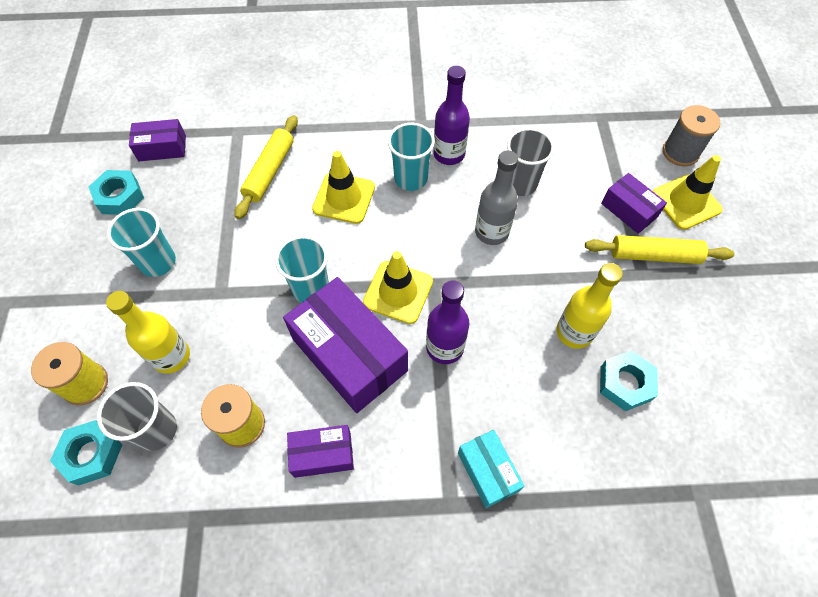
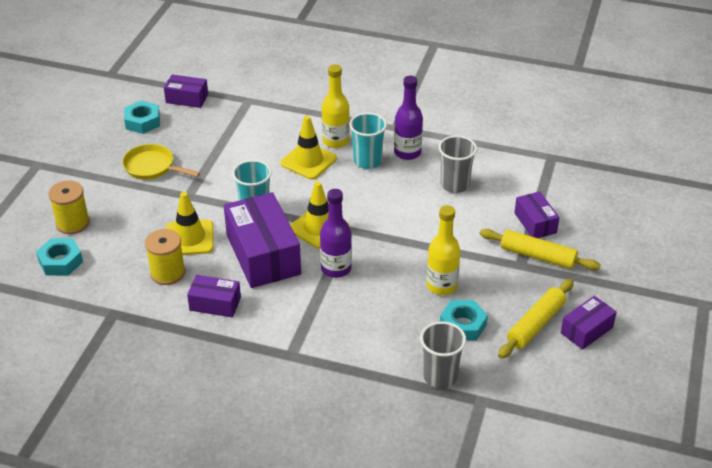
camera: 20 degrees right, 20 degrees down
(156, 430) = (109, 260): grey cup -> grey cup (440, 376)
(158, 262) = (152, 167): turquoise cup -> yellow pan
(171, 356) = (137, 223): yellow bottle -> yellow bottle (336, 141)
(270, 171) = (260, 131): yellow rolling pin -> yellow rolling pin (536, 324)
(488, 471) = (327, 345): turquoise box -> none
(491, 232) = (413, 209): grey bottle -> none
(680, 152) = (606, 196): grey spool -> none
(686, 202) = (588, 229): yellow traffic cone -> yellow traffic cone (189, 238)
(756, 343) = (586, 330): none -> purple box

